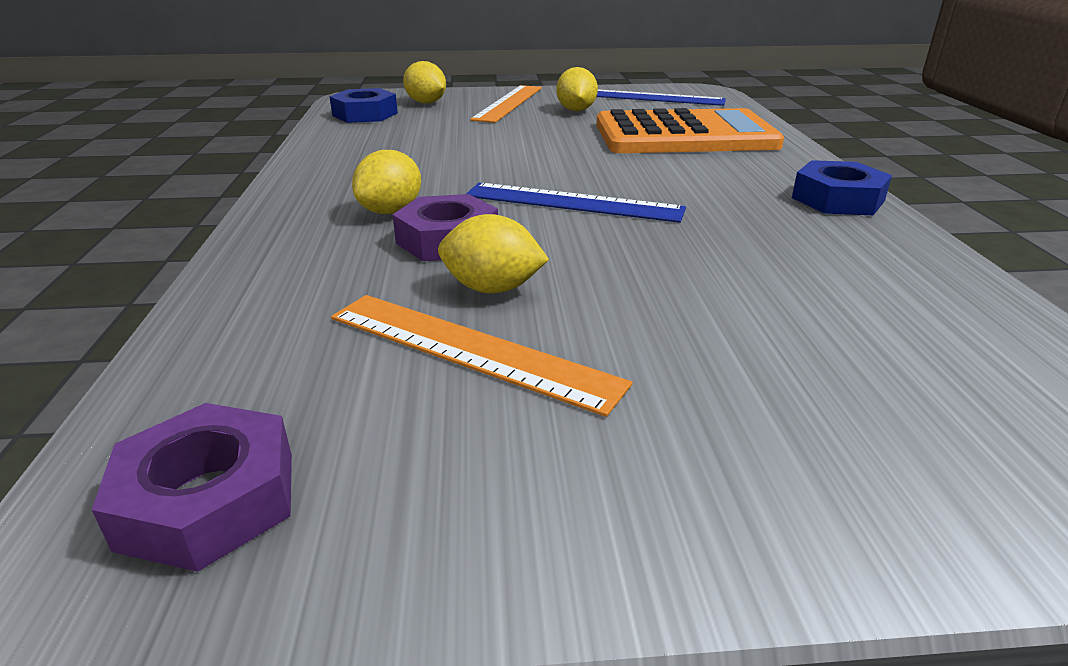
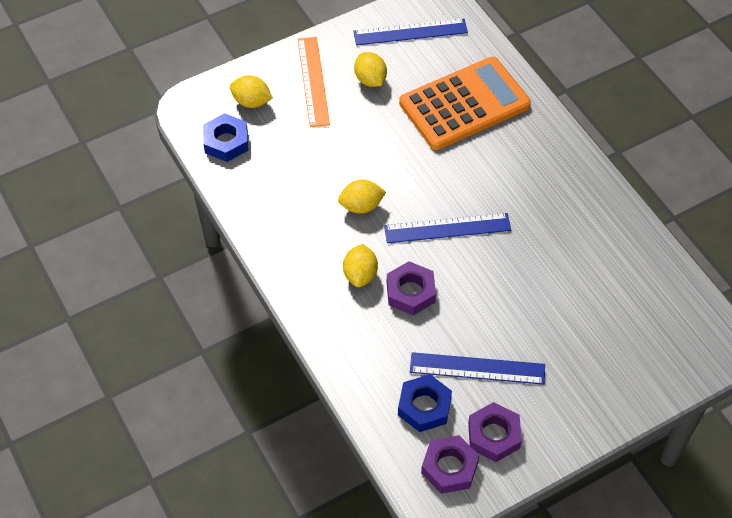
camera: 25 degrees left, 25 degrees up
(392, 472) = (494, 435): none -> purple nut
(470, 349) = (477, 368): orange ruler -> blue ruler
(492, 289) = (458, 325): yellow lemon -> yellow lemon (361, 206)
(837, 199) = (578, 172): blue nut -> blue nut (424, 406)

